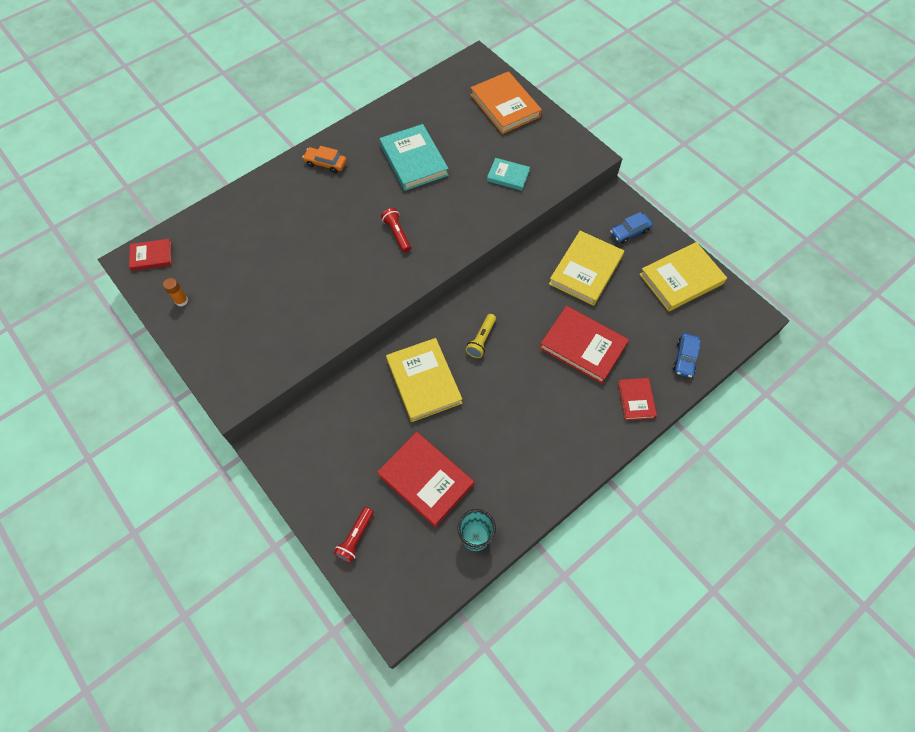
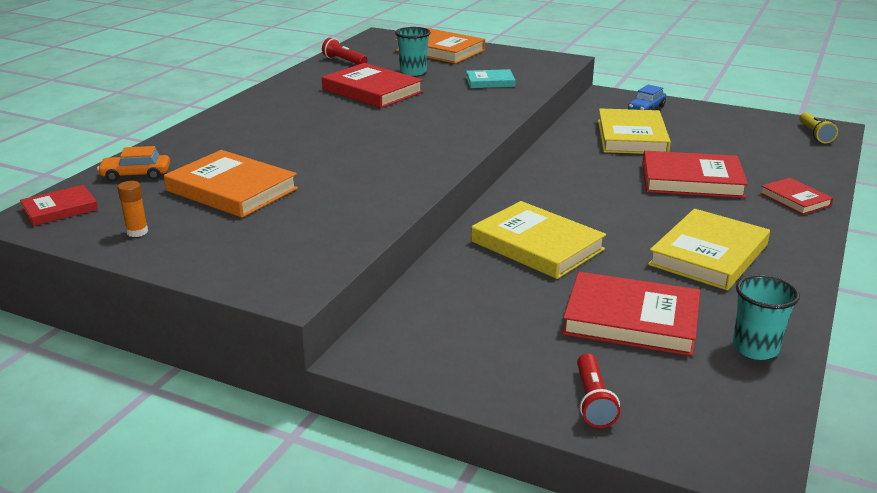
camera: 25 degrees left, 35 degrees down
(253, 271) = (231, 190): none -> orange book
(325, 163) = (264, 109): orange car -> orange car (136, 175)
(397, 234) = (402, 132): red flashlight -> red flashlight (344, 61)
(413, 160) = (372, 91): turquoise book -> red book
(461, 138) = (413, 72): none -> turquoise cup
(481, 340) = (573, 201): yellow flashlight -> yellow flashlight (815, 135)
(681, 279) = (733, 123): yellow book -> yellow book (708, 255)
(685, 358) = (804, 164): blue car -> none

